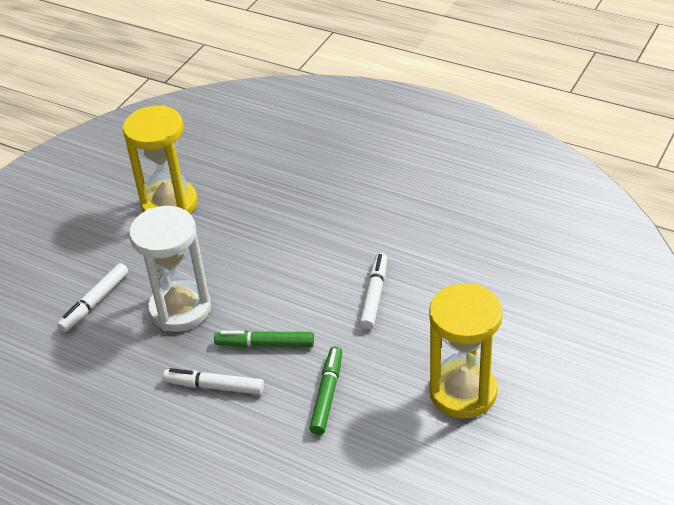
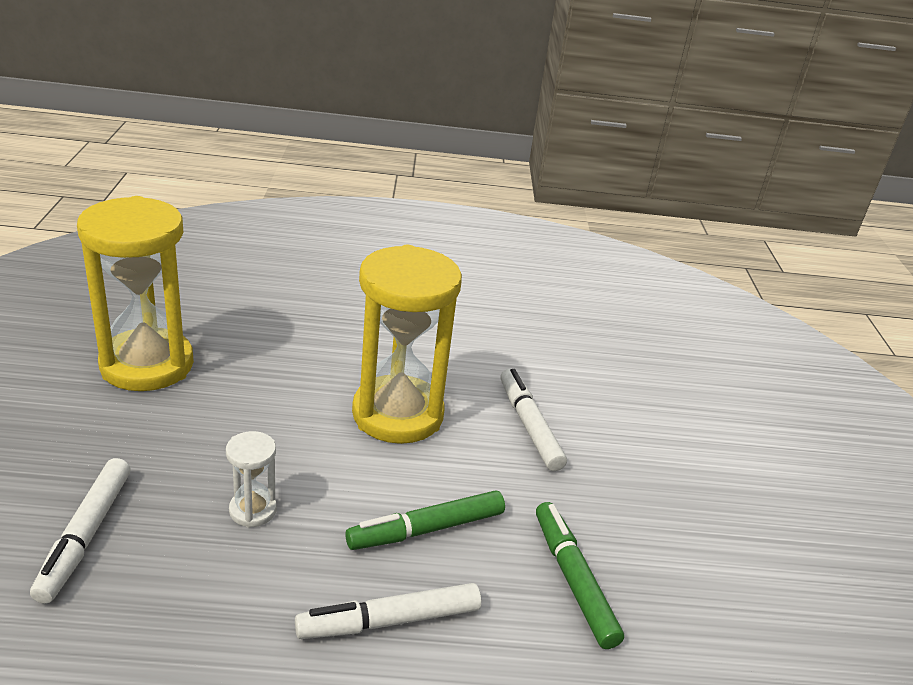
camera: 35 degrees left, 10 degrees down
(180, 309) = (253, 510): white hourglass -> white hourglass, size x0.43
(463, 392) = (740, 522): yellow hourglass -> yellow hourglass (397, 414)

